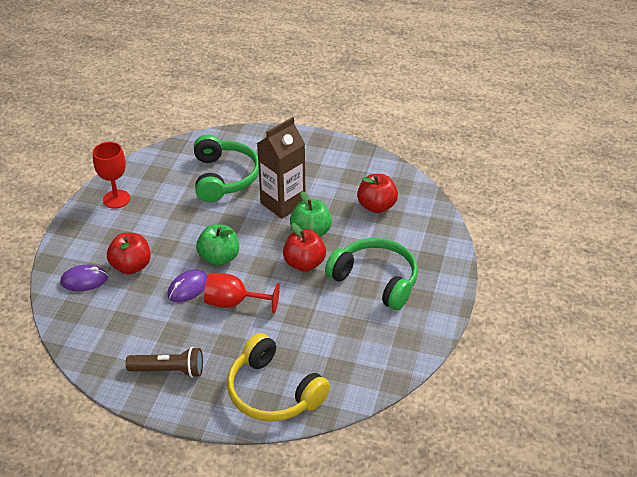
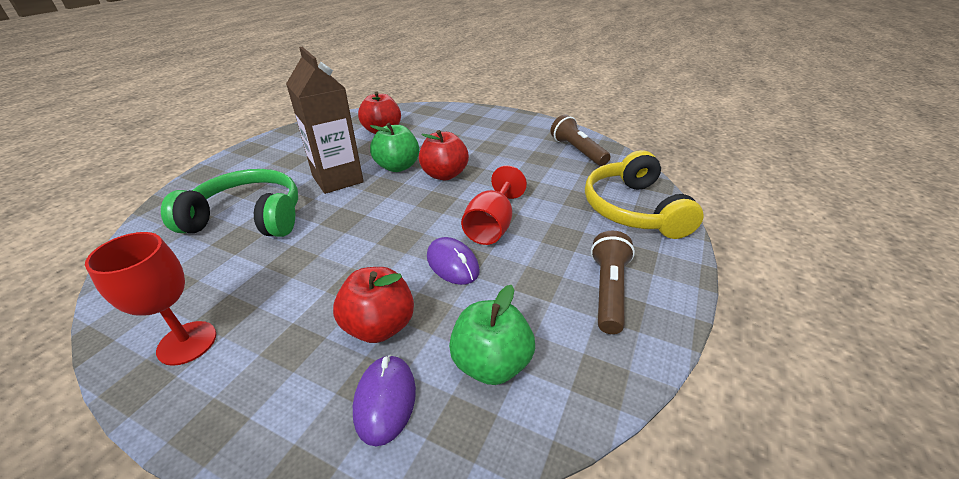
camera: 80 degrees left, 5 degrees down
(219, 258) = (406, 232): green apple -> green apple (491, 363)
(273, 392) = (633, 209): yellow headphones -> yellow headphones turned 120 degrees clockwise
(375, 354) = (577, 151): none -> brown flashlight
(376, 280) = (483, 141): green headphones -> none

